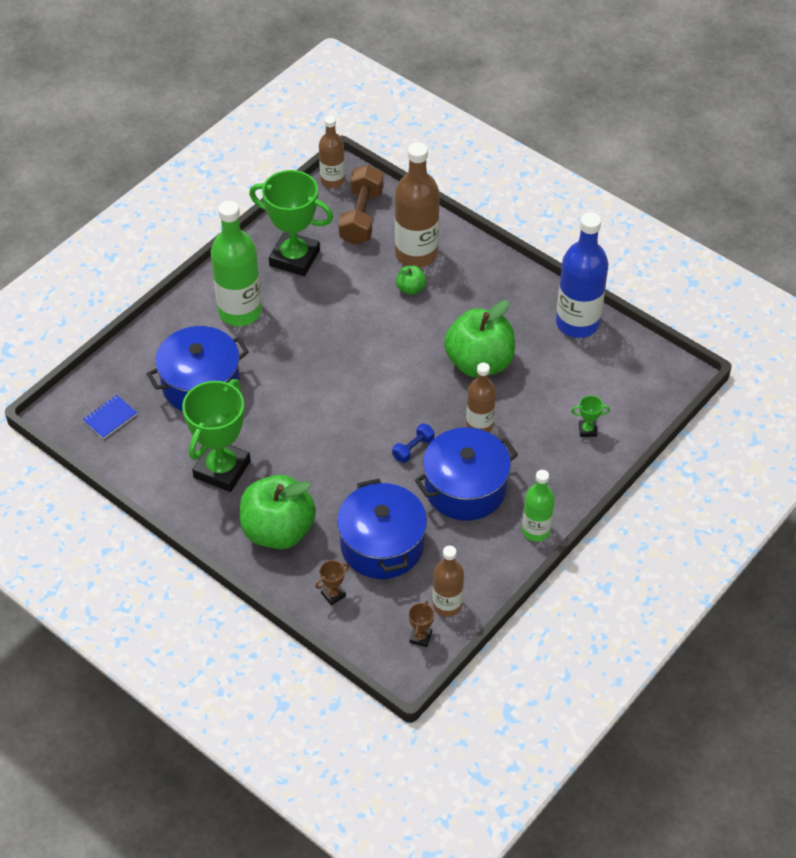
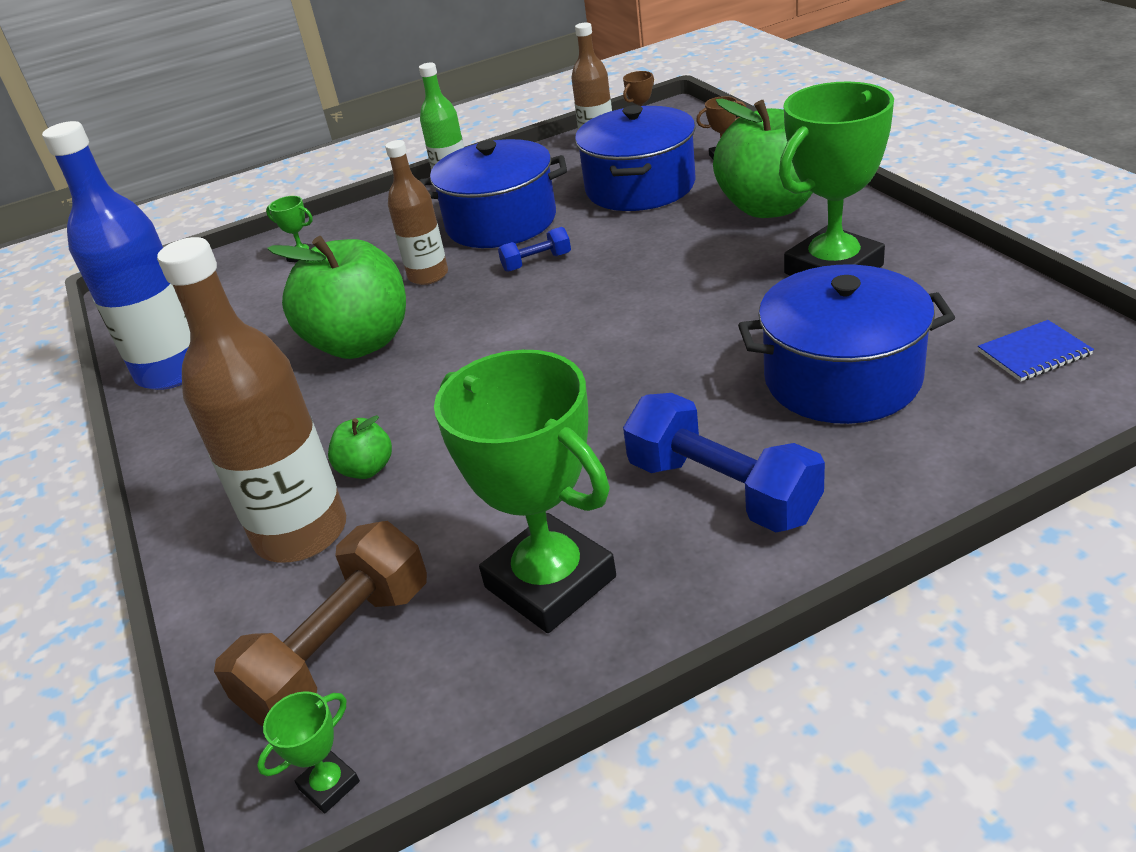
camera: 150 degrees left, 15 degrees down
(240, 311) = (722, 490): green bottle -> blue dumbbell
(332, 180) = (329, 785): brown bottle -> green trophy

